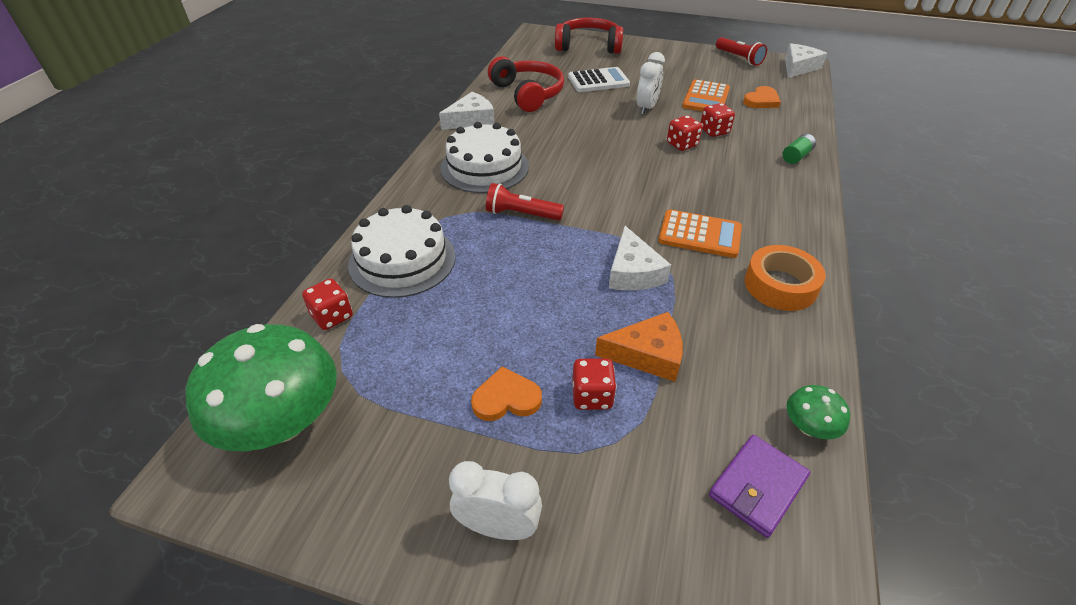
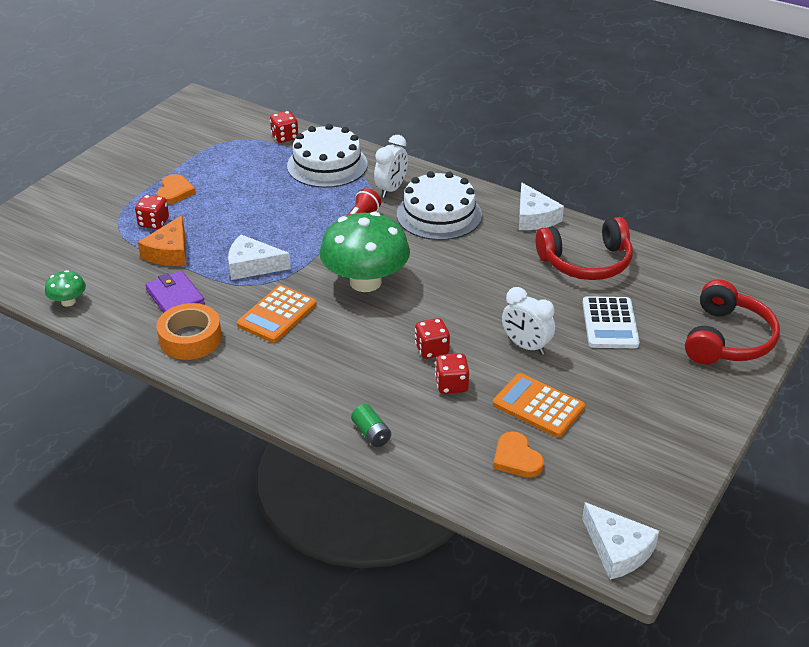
camera: 105 degrees right, 5 degrees down
(283, 422) = (210, 122): green mushroom -> green mushroom (365, 282)
(498, 527) = (99, 179): white clock -> white clock (391, 189)
(739, 58) = (663, 488): red flashlight -> none
(757, 487) = (51, 267): purple wallet -> purple wallet (175, 297)

